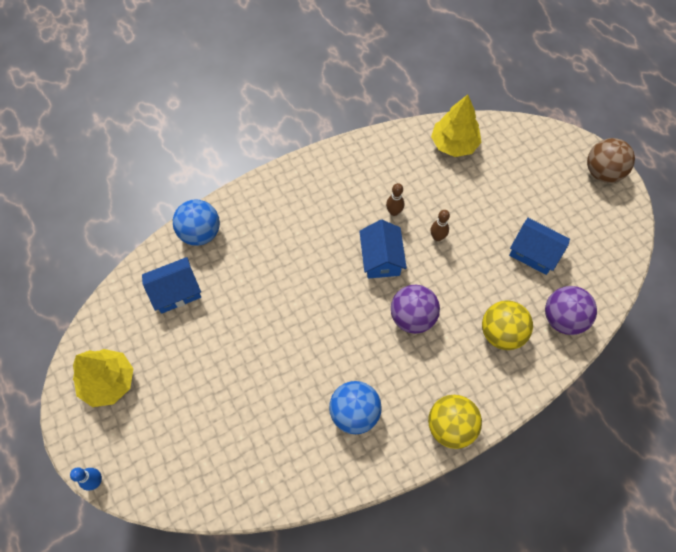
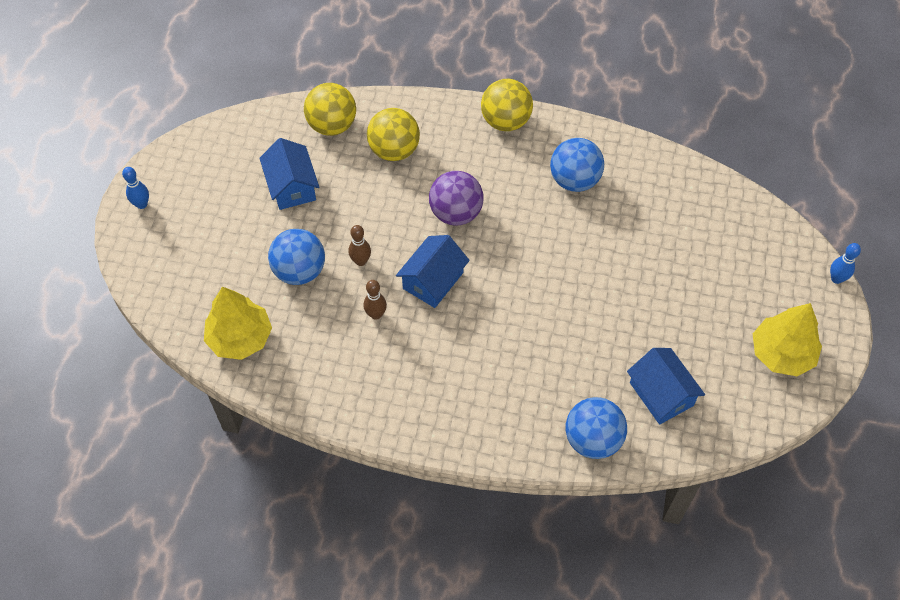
camera: 140 degrees left, 5 degrees down
(176, 291) = (661, 394): blue house -> blue house turned 45 degrees clockwise
(465, 204) = (299, 271): none -> blue ball
(562, 319) = (332, 125): purple ball -> yellow ball
(602, 172) = (142, 204): brown ball -> blue bowling pin

